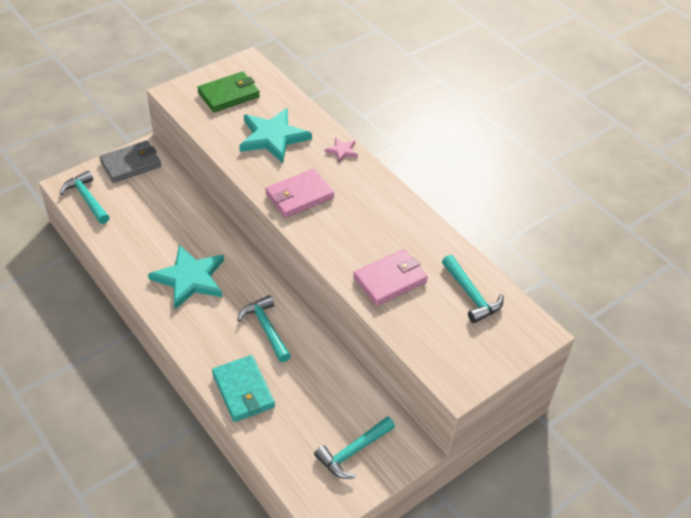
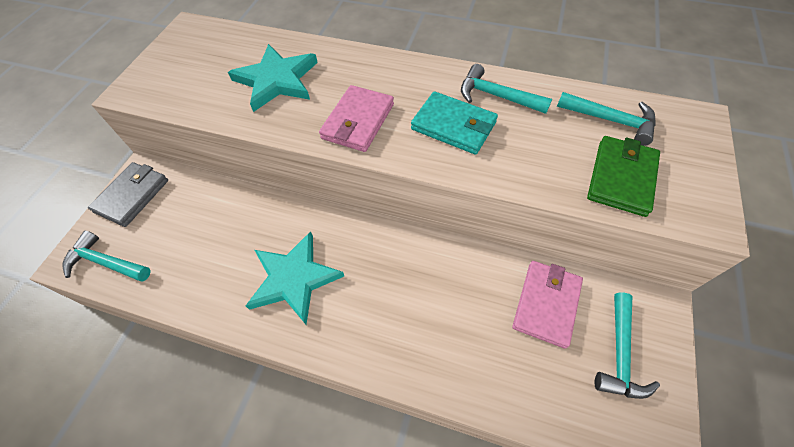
camera: 30 degrees left, 10 degrees up
(229, 94) = (193, 64): green wallet -> green wallet (621, 178)
(243, 390) = (458, 367): turquoise wallet -> turquoise wallet (453, 126)
(266, 328) = (417, 280): turquoise hammer -> turquoise hammer (496, 96)
(342, 151) = (357, 58): pink star -> none
(390, 280) = (529, 151): pink wallet -> pink wallet (546, 304)

